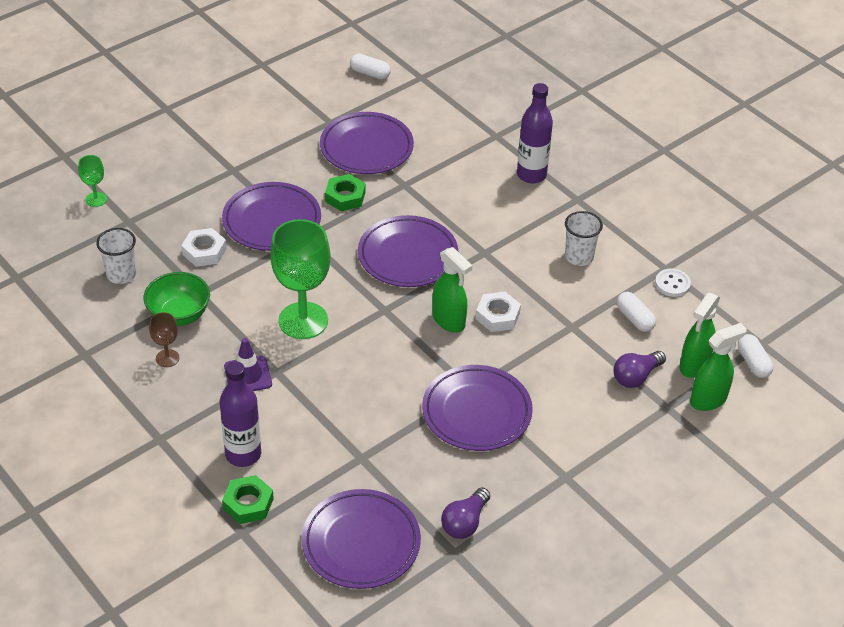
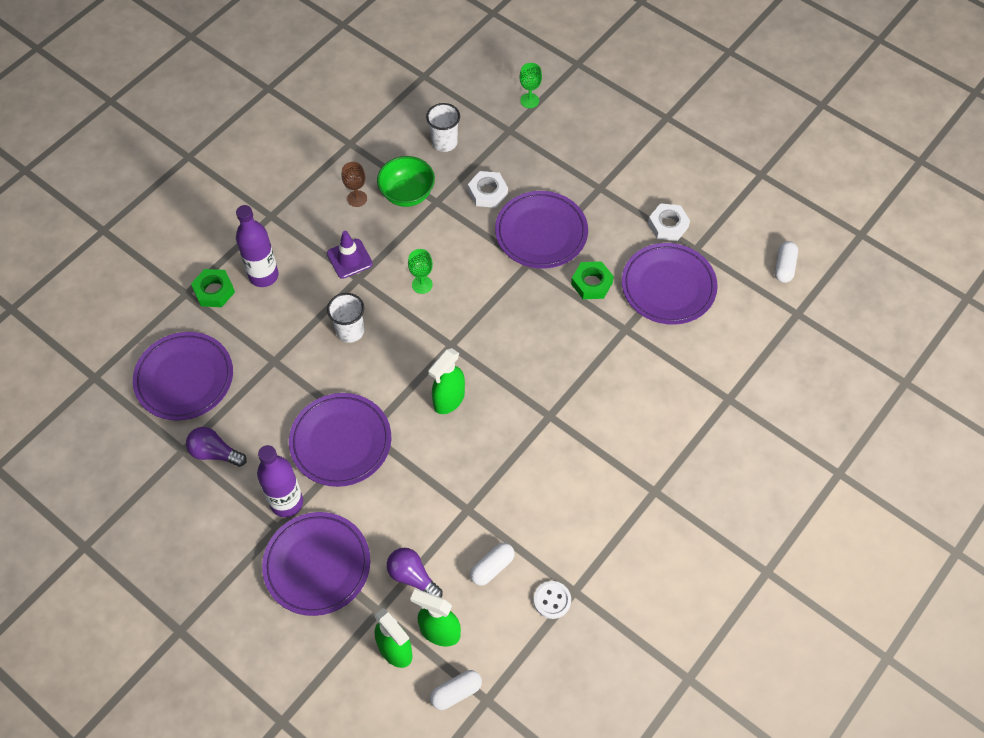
camera: 80 degrees right, 15 degrees up
(303, 320) = (422, 284): green goblet -> green goblet, size x0.46
(407, 256) = (526, 350): purple plate -> purple plate (317, 565)
(497, 316) = (465, 440): white nut -> white nut (668, 225)
(531, 175) = (678, 441): purple bottle -> purple bottle (287, 503)
(579, 257) = (567, 503): white cup -> white cup (350, 331)

